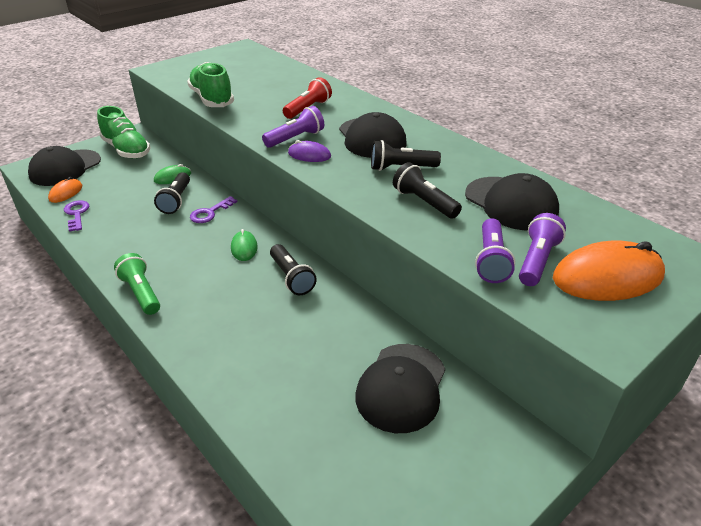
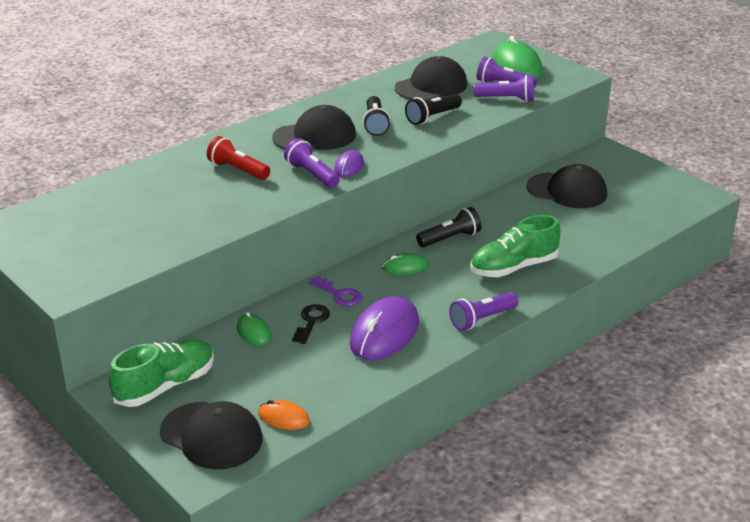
camera: 90 degrees left, 5 degrees down
(76, 214) = (338, 395): purple key -> none
(141, 293) = (482, 319): green flashlight -> purple flashlight
(145, 235) = (384, 333): none -> purple mouse
(176, 200) = (311, 321): black flashlight -> black key
(212, 99) = (195, 233): green shoe -> green shoe (513, 267)
(607, 277) = (517, 67): orange mouse -> green mouse

